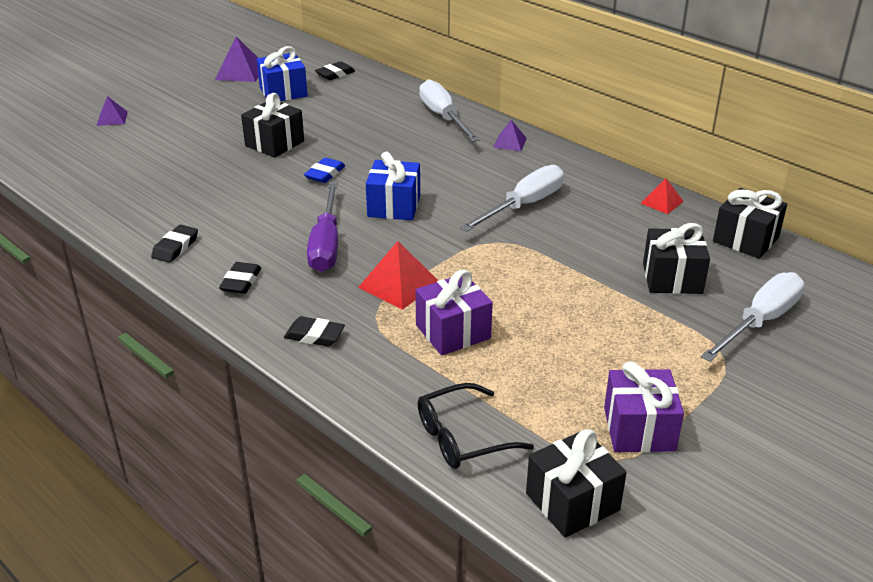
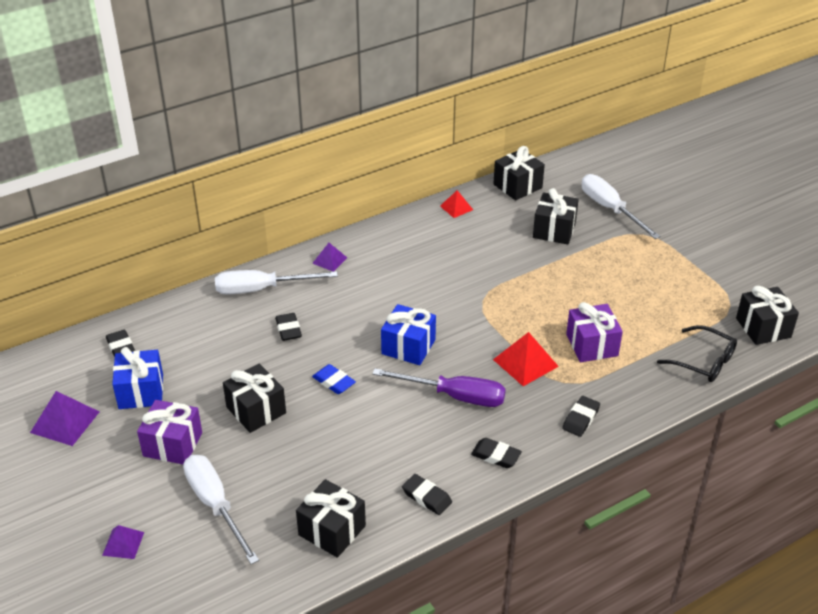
camera: 75 degrees left, 5 degrees up
(129, 204) = (332, 530): none -> black gift
(391, 139) = (288, 329): none -> black eraser
(463, 437) = (703, 361): black glasses -> black glasses turned 45 degrees counterclockwise
(524, 205) = (435, 275): white screwdriver -> white screwdriver (215, 505)
(639, 429) = (704, 286): purple gift -> purple gift (173, 444)

